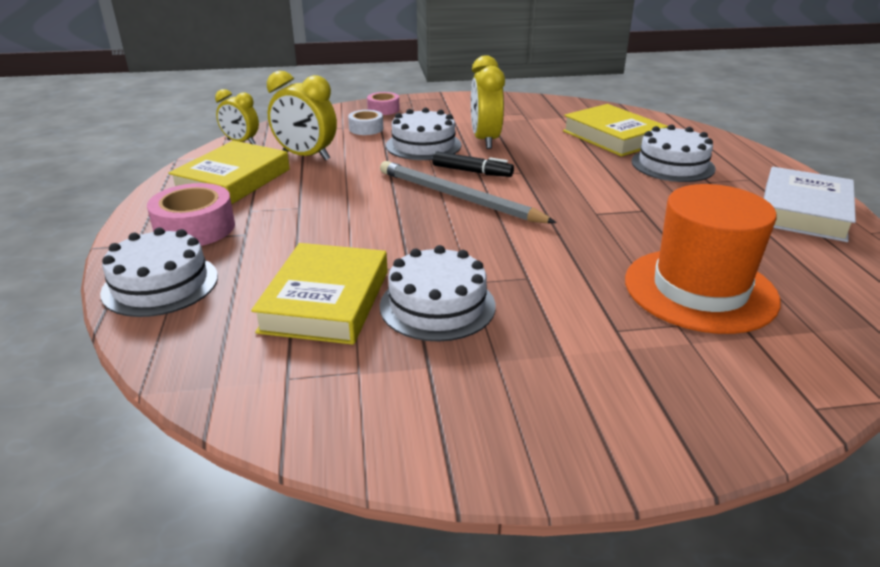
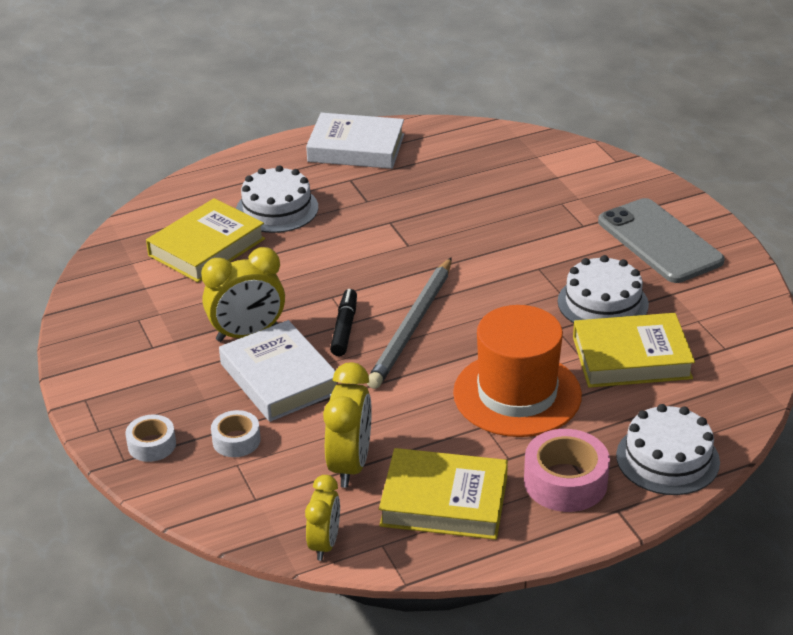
camera: 105 degrees left, 5 degrees up
(383, 109) = (152, 445): pink tape -> white tape
(423, 145) = (279, 378): white cake -> white book
(560, 389) = (659, 241): none -> grey phone
(700, 290) = (511, 195): orange hat -> orange hat (517, 394)

